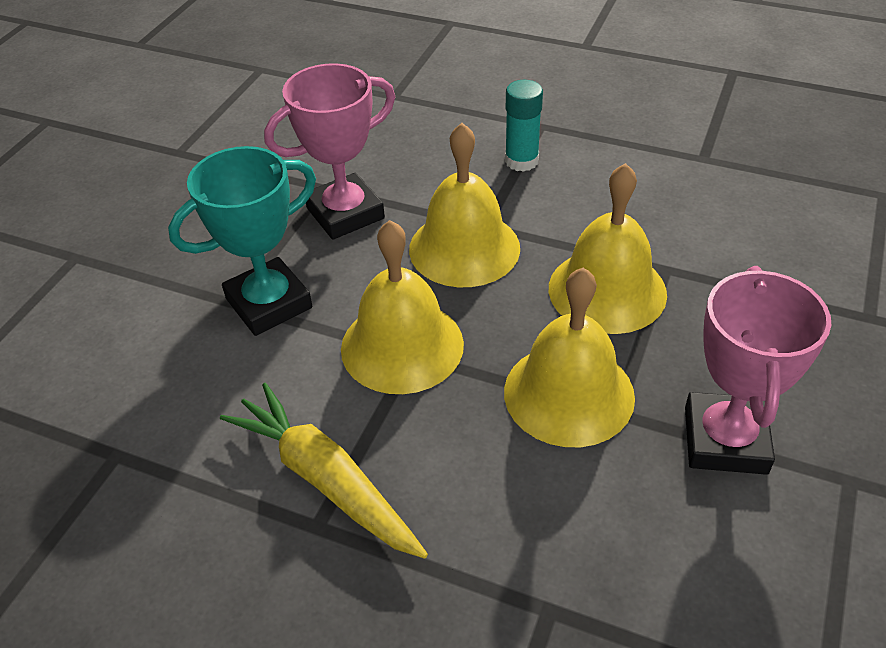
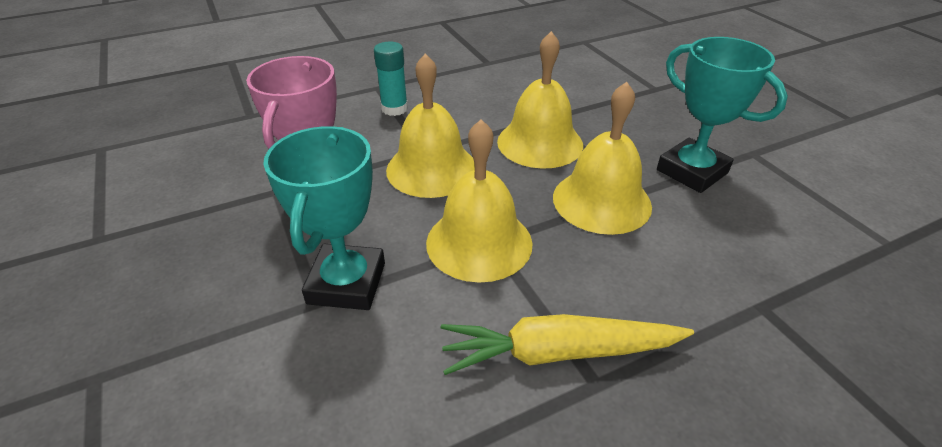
camera: 50 degrees left, 5 degrees down
(725, 440) = (692, 171): pink trophy -> turquoise trophy

